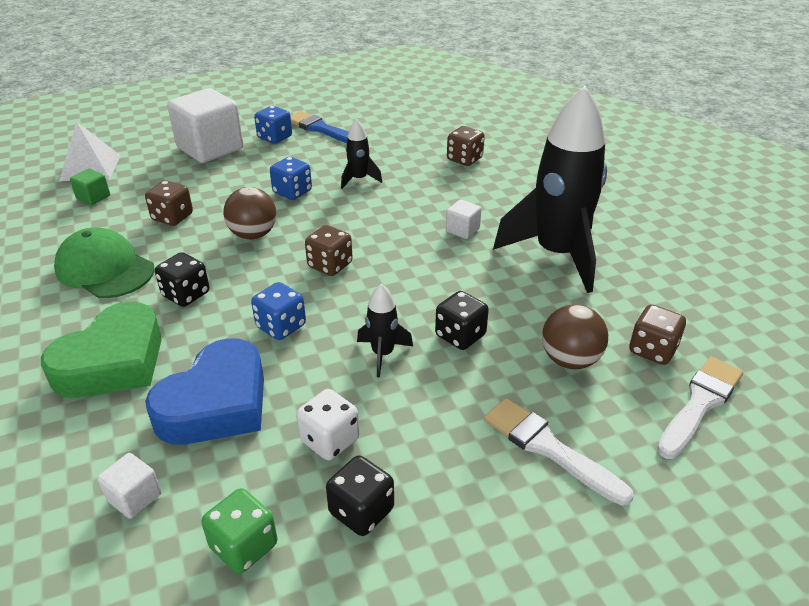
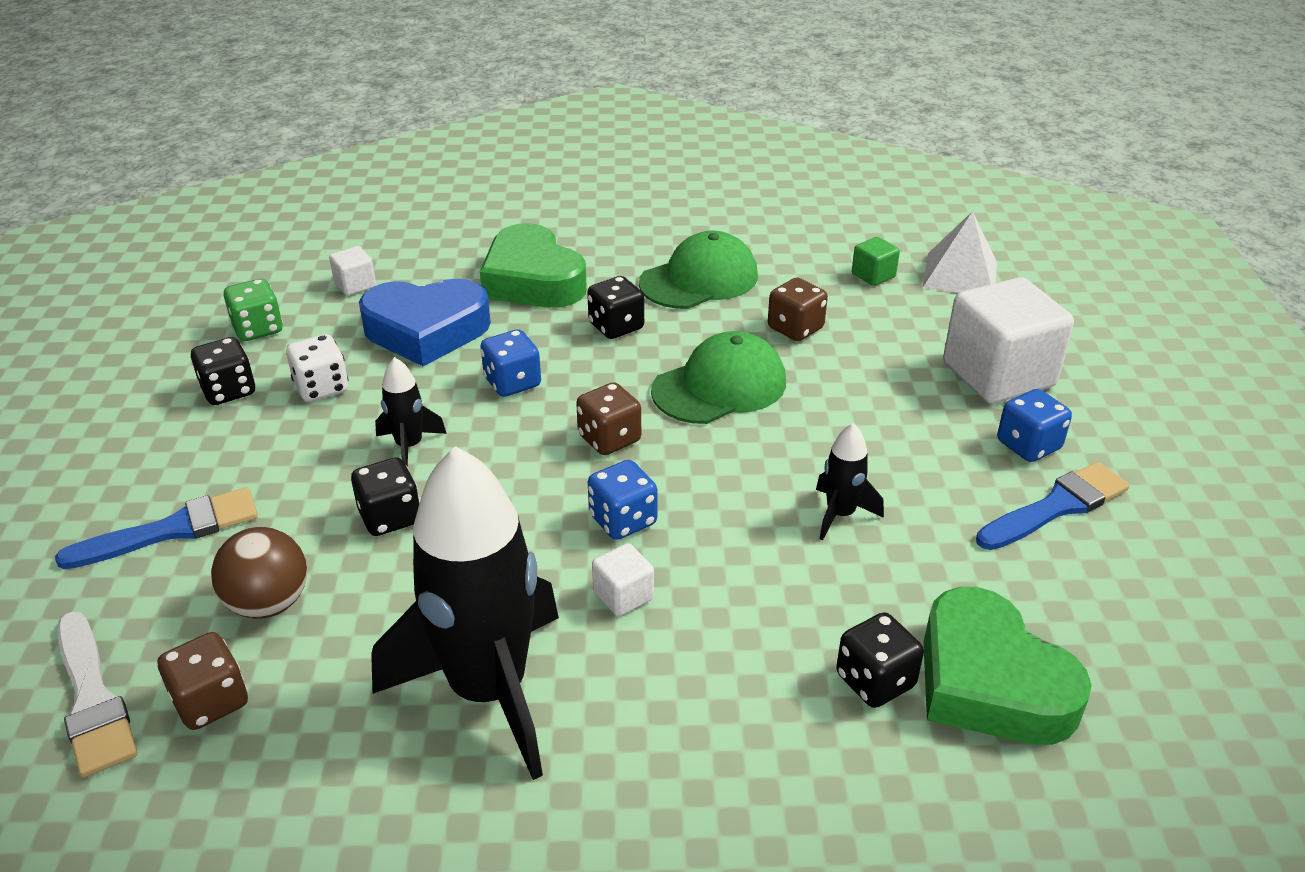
camera: 110 degrees right, 0 degrees up
(216, 404) = (426, 331): blue heart -> blue heart turned 60 degrees counterclockwise
(253, 234) = (719, 386): brown ball -> green cap
(292, 192) = (824, 436): blue dice -> blue dice (623, 520)
(445, 137) = (990, 682): none -> green heart
(464, 159) = (875, 681): brown dice -> black dice
(548, 448) = (172, 530): white brush -> blue brush

